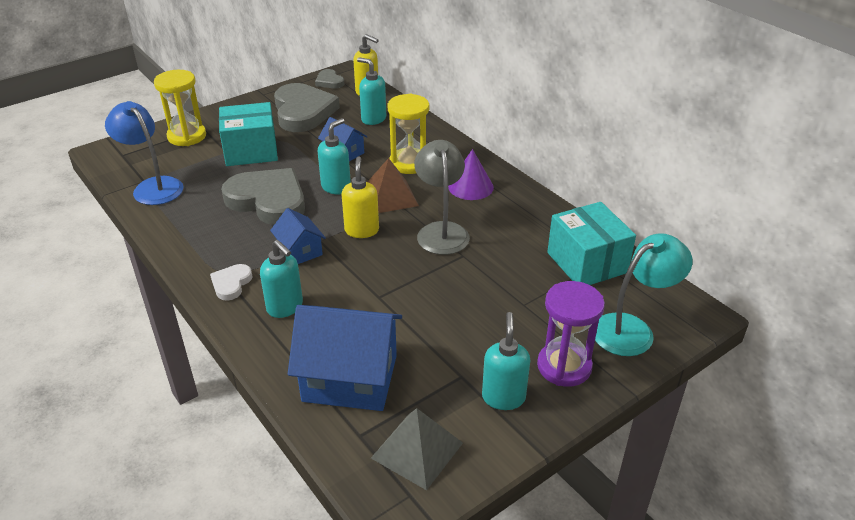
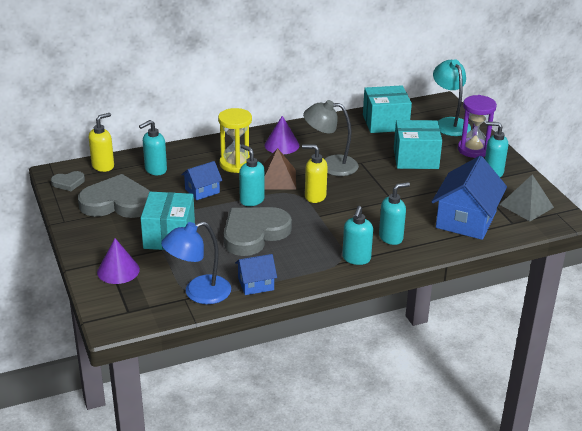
camera: 75 degrees left, 5 degrees down
(187, 136) = (118, 270): yellow hourglass -> purple cone
(231, 284) = (356, 259): white heart -> turquoise soap dispenser
(300, 251) = (328, 225): blue house -> blue house (256, 284)
(501, 305) = (415, 158): none -> turquoise box

